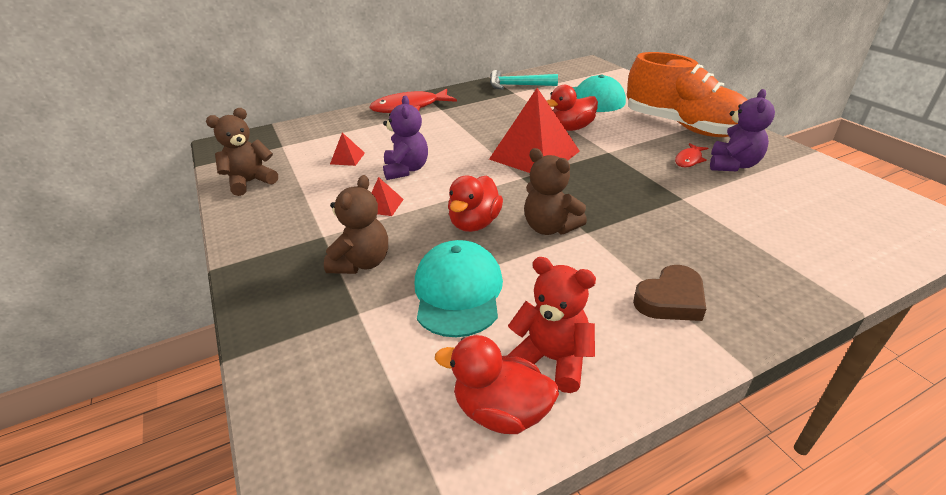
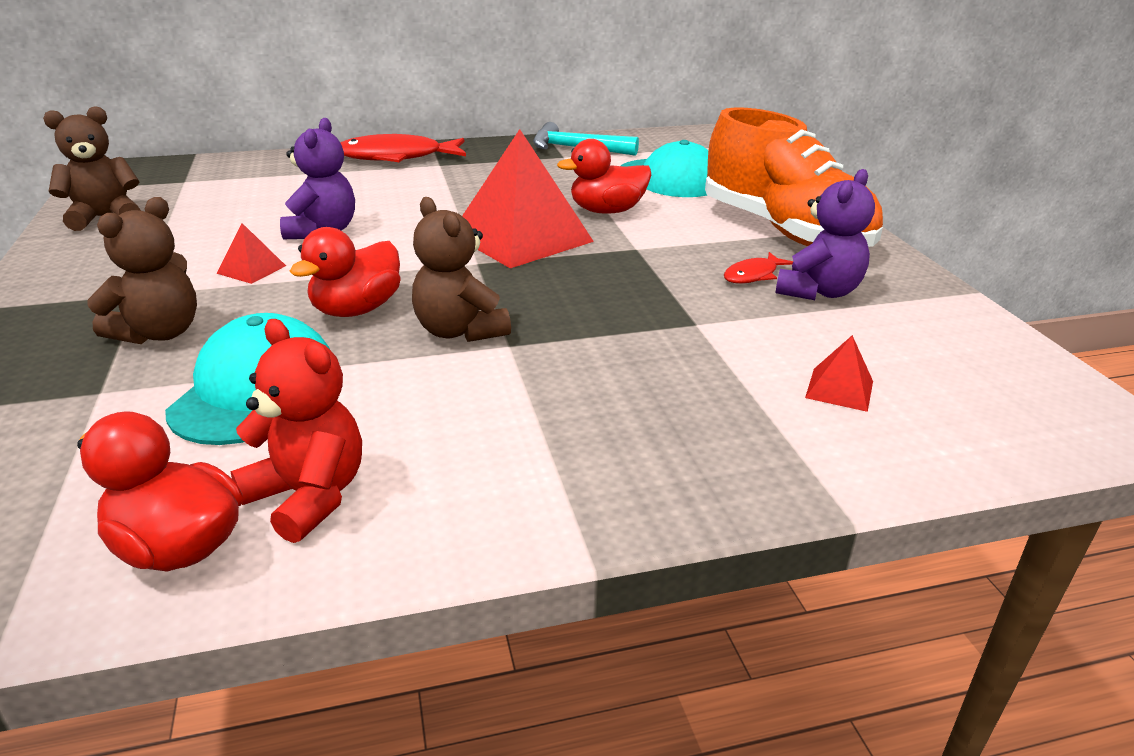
camera: 10 degrees right, 5 degrees down
(347, 158) = (256, 207): red pyramid -> red pyramid (839, 389)
(670, 299) = (555, 452): brown heart -> none

